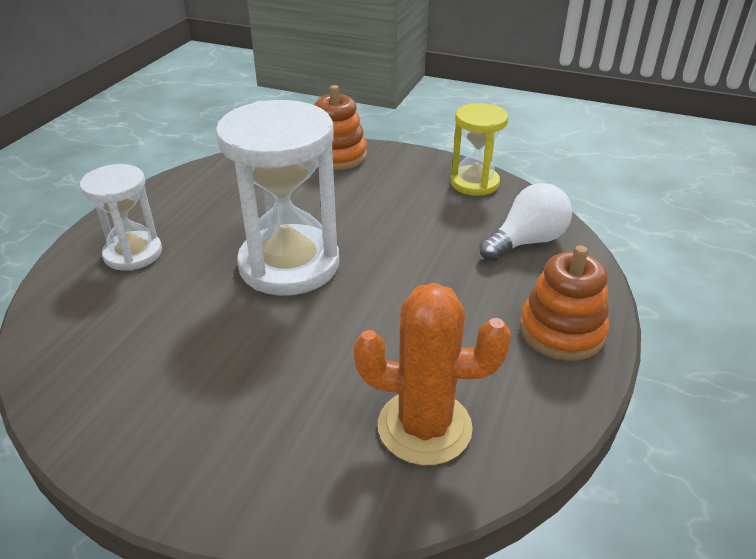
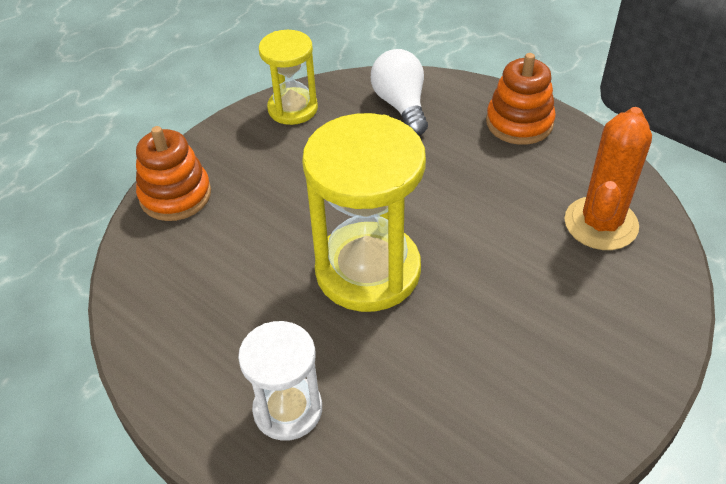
camera: 70 degrees left, 10 degrees up
(289, 264) = (368, 270): white hourglass -> yellow hourglass

